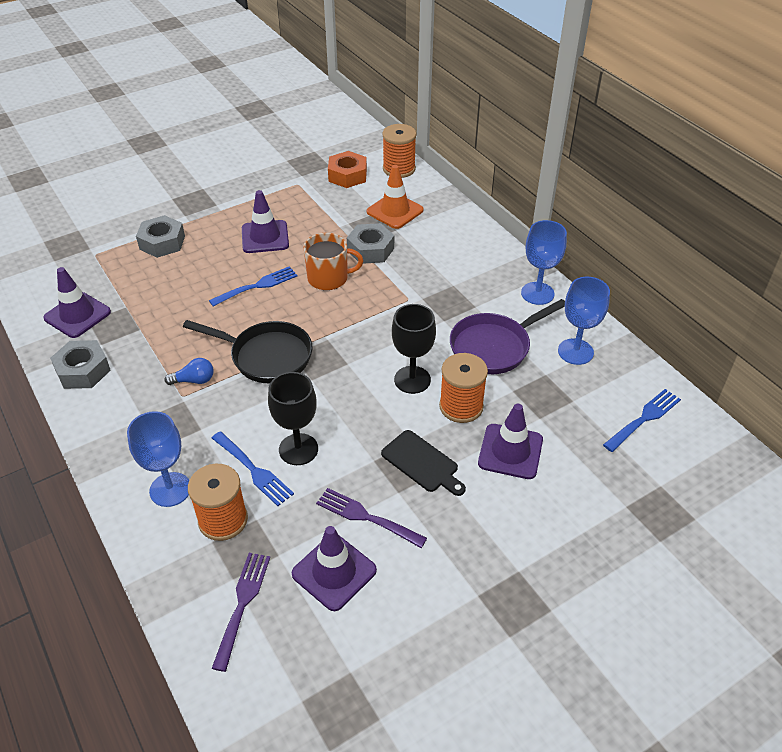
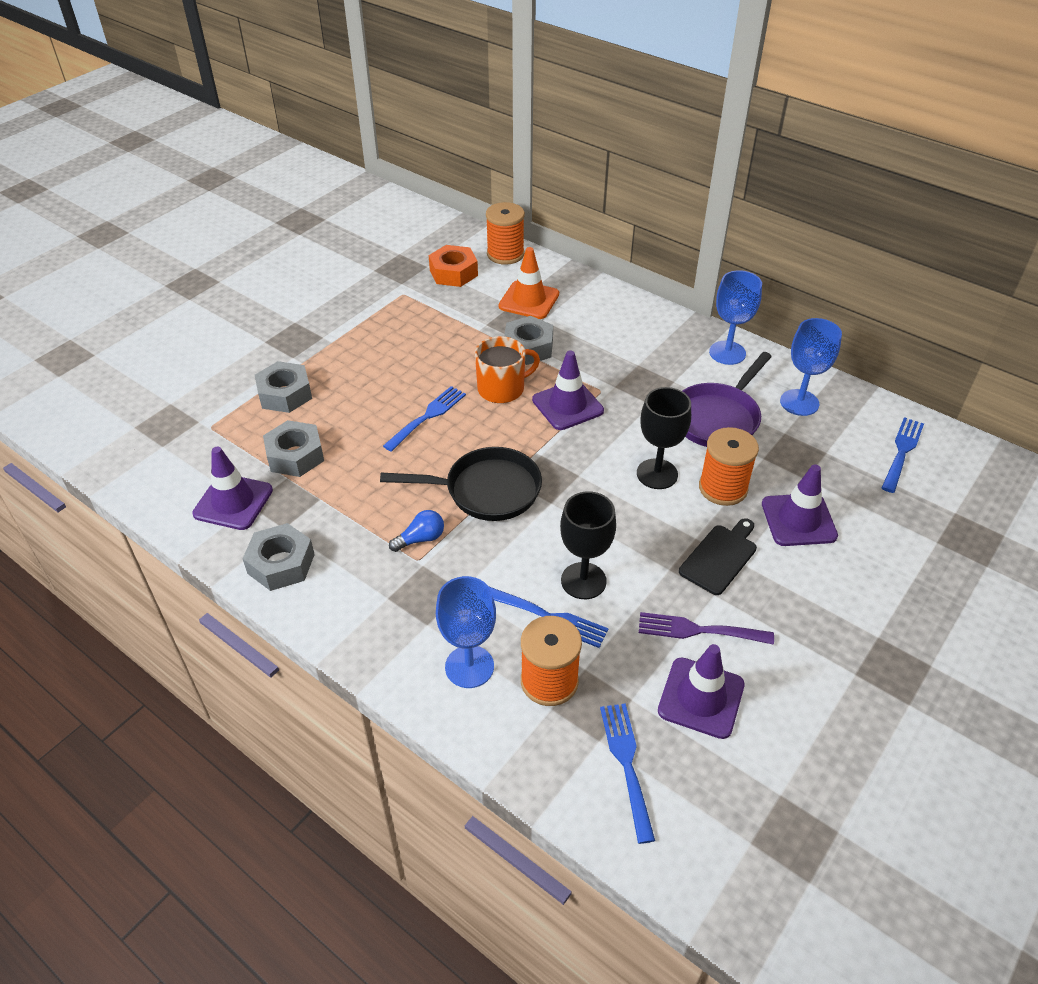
camera: 20 degrees left, 0 degrees up
(141, 291) = (295, 455): none -> grey nut
(242, 604) = (627, 764): purple fork -> blue fork
(265, 237) = (402, 360): purple traffic cone -> purple traffic cone (567, 405)
(422, 463) = (720, 557): black cutting board -> black cutting board turned 75 degrees counterclockwise

